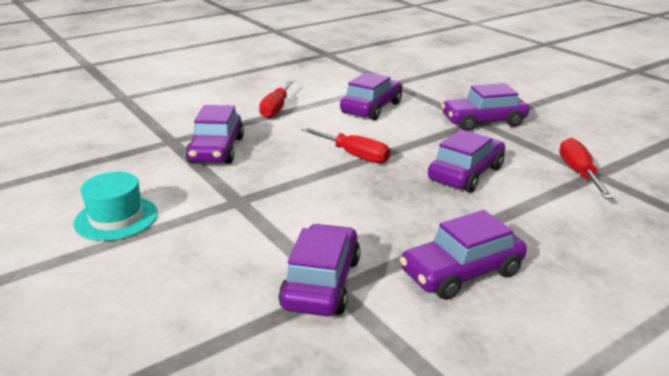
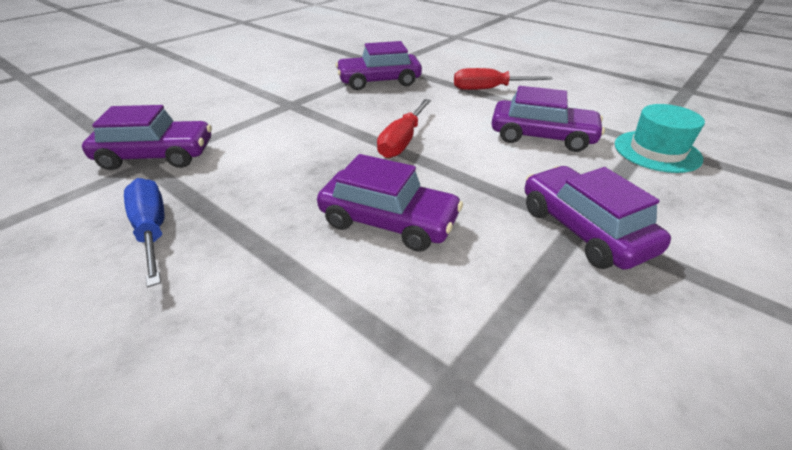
camera: 75 degrees right, 10 degrees up
(116, 218) = (259, 73): turquoise hat -> turquoise hat (657, 151)
(461, 272) = (152, 231): purple car -> blue screwdriver
(579, 173) = (443, 354): red screwdriver -> none

